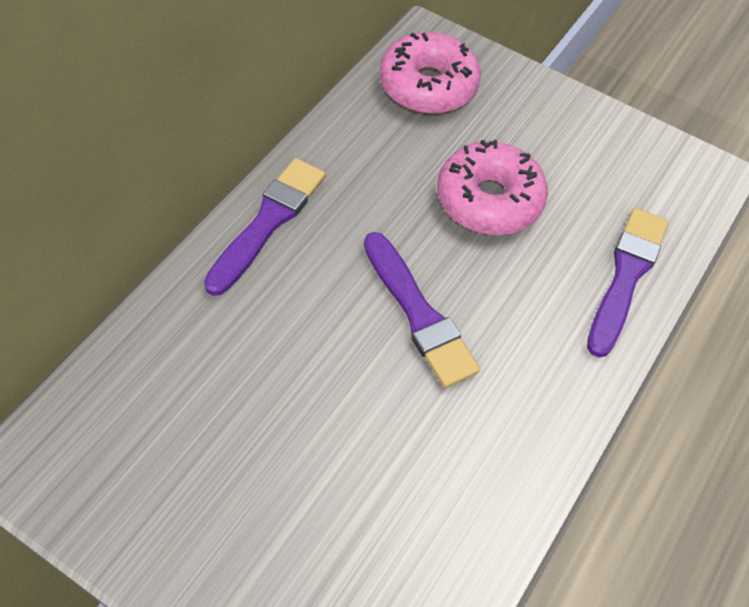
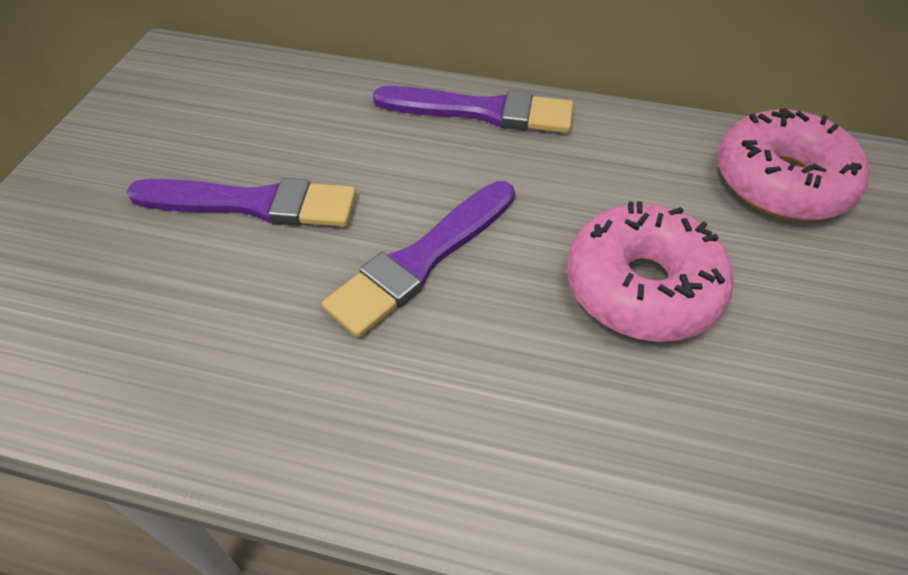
camera: 75 degrees right, 5 degrees down
(626, 276) = (614, 498): purple brush -> purple brush (253, 204)

